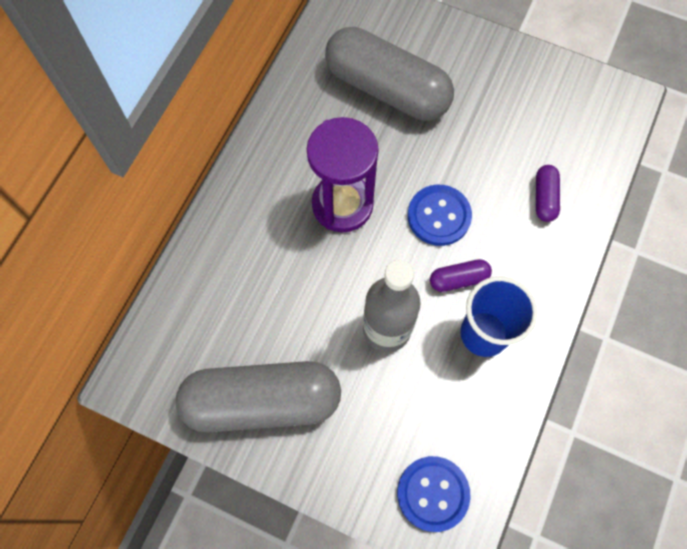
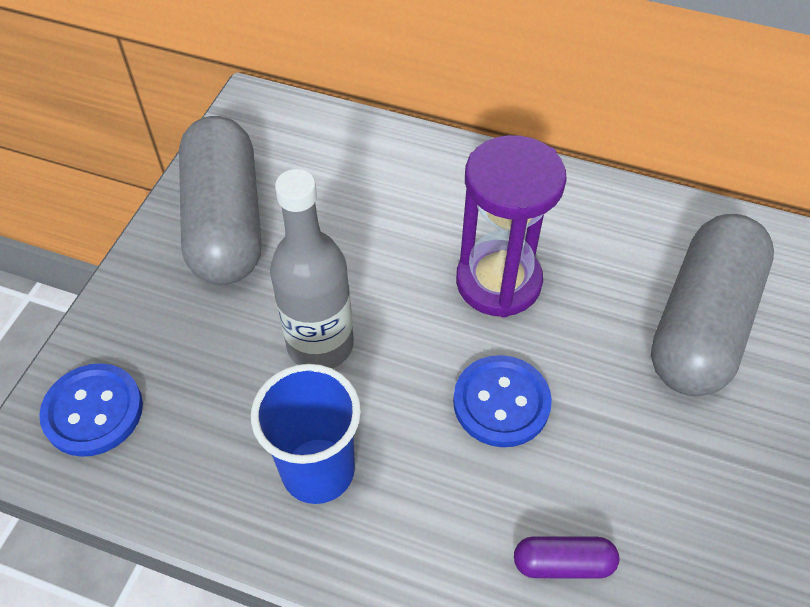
camera: 85 degrees right, 15 degrees down
(458, 279) = (402, 433): purple capsule -> none

